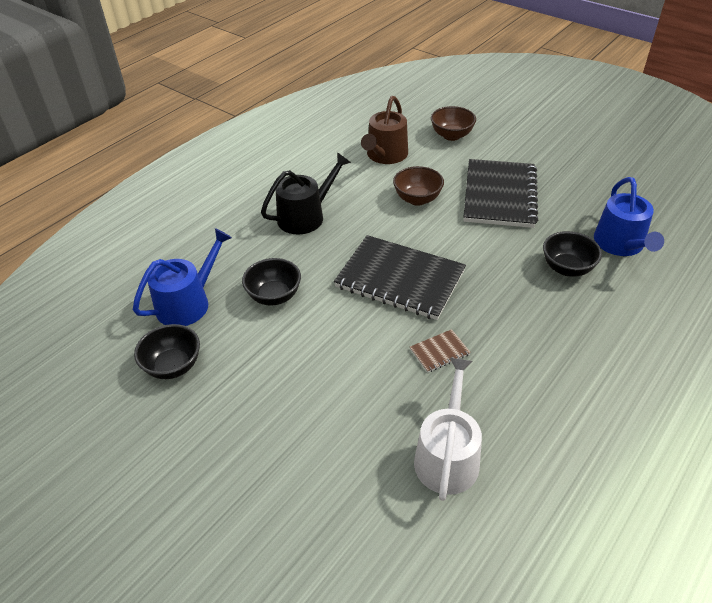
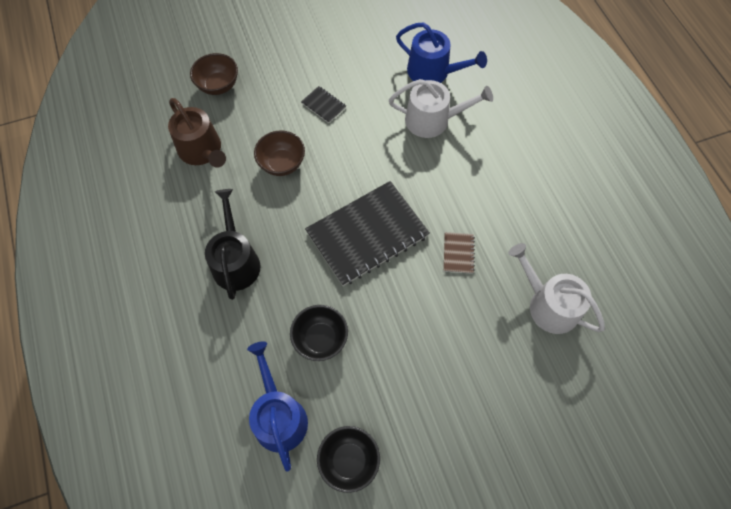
camera: 60 degrees left, 20 degrees up
(499, 195) = (323, 105): black notebook -> black notebook, size x0.41
(567, 268) = (433, 120): black bowl -> white watering can

